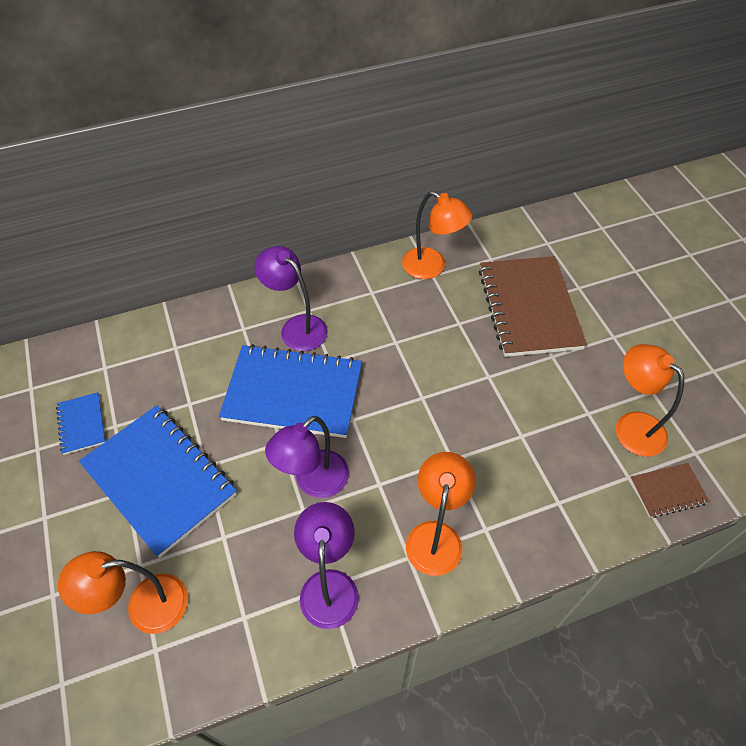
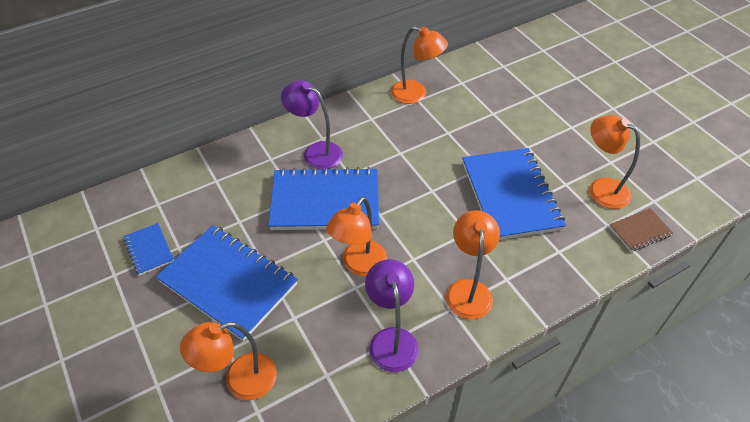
camera: 10 degrees left, 5 degrees down
(313, 482) = (359, 265): purple lamp -> orange lamp
(516, 418) = (510, 195): none -> blue notebook
(529, 308) = (500, 114): brown notebook -> none

